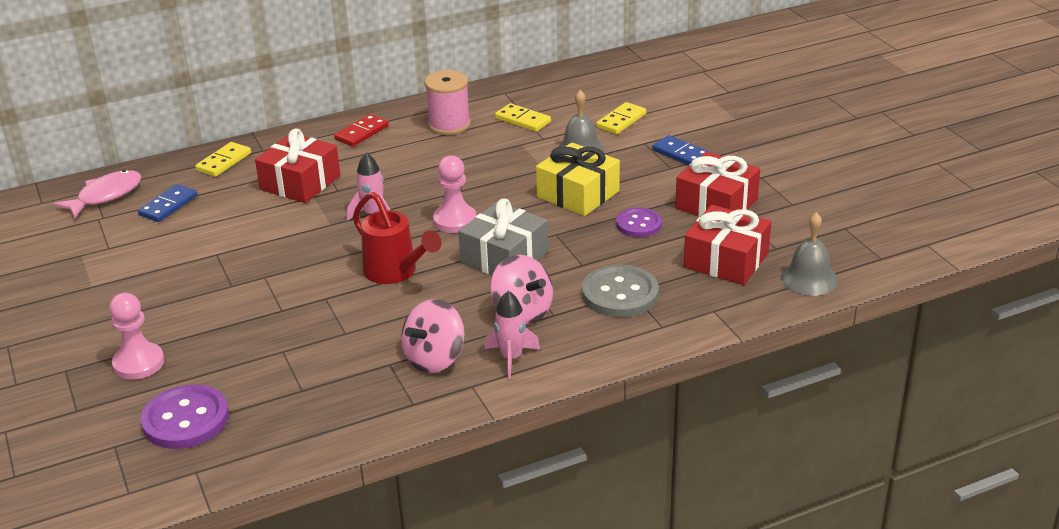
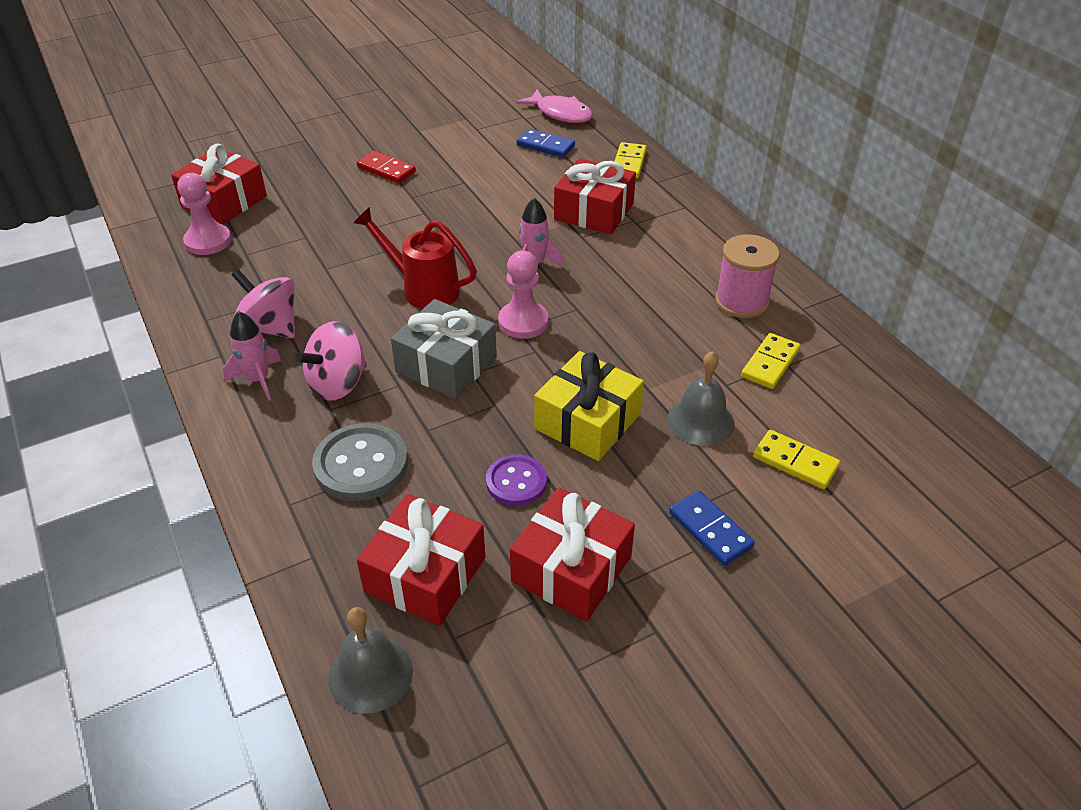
camera: 85 degrees right, 10 degrees up
(138, 363) = (305, 169): pink pawn -> pink pawn (208, 241)
(185, 419) = (224, 201): purple button -> red gift
(224, 162) = (629, 163): yellow domino -> yellow domino turned 75 degrees clockwise
(362, 133) = (706, 239): red domino -> red domino (386, 170)
(395, 272) = (423, 289): red watering can -> red watering can turned 75 degrees clockwise
(681, 154) = (710, 530): blue domino -> blue domino turned 75 degrees counterclockwise

